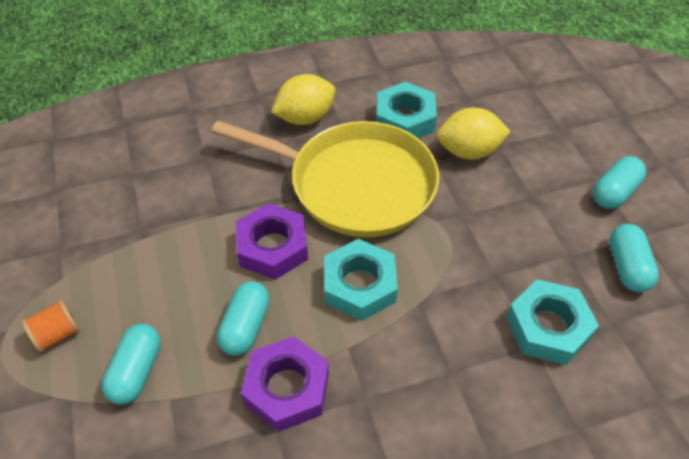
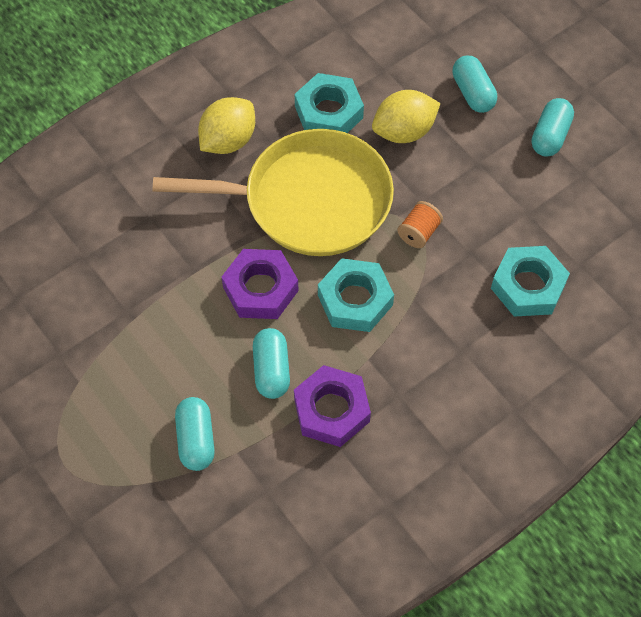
camera: 20 degrees left, 10 degrees up
(57, 334) = (106, 433): orange spool -> orange spool (418, 232)
(627, 267) = (579, 209): turquoise capsule -> turquoise capsule (472, 93)

